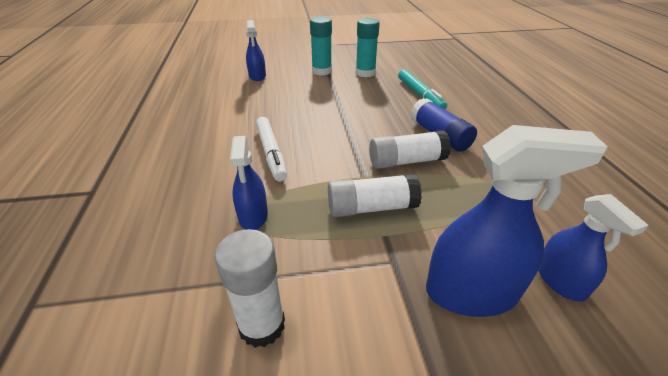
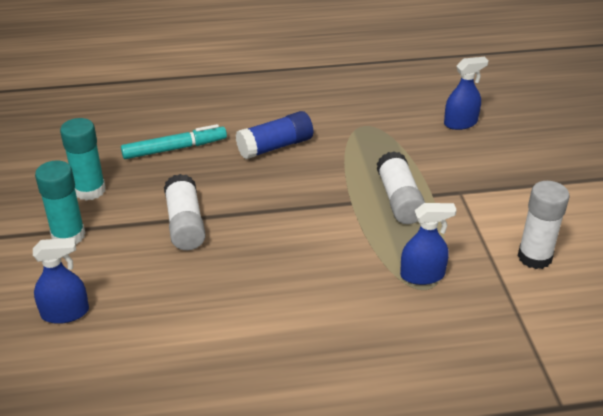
camera: 90 degrees left, 0 degrees up
(271, 153) = (310, 273): white marker -> none
(406, 161) = (324, 173): white glue stick -> white glue stick (185, 224)
(471, 292) = (479, 160): blue spray bottle -> none

